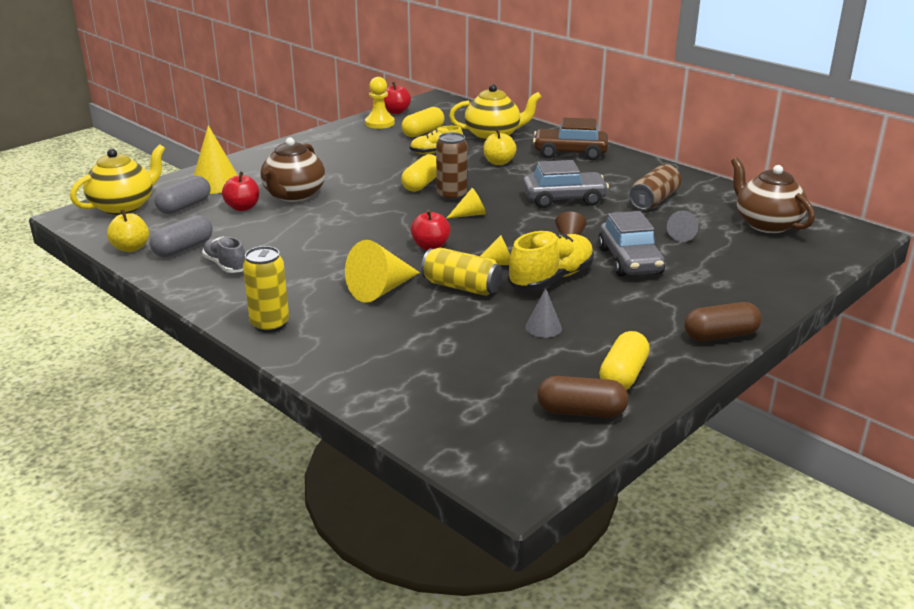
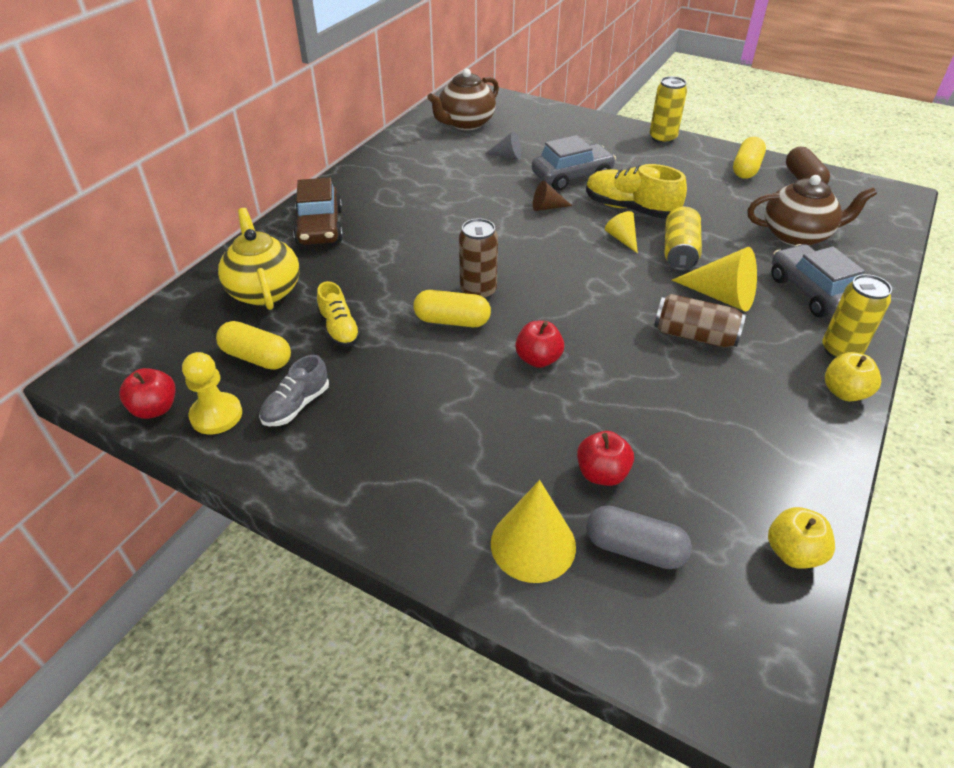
camera: 105 degrees left, 15 degrees up
(124, 206) = (678, 641): yellow teapot -> none
(183, 248) = (753, 489): grey capsule -> none
(225, 265) = (761, 428): grey shoe -> grey shoe (296, 406)
(294, 195) = (537, 431): brown teapot -> brown teapot (797, 235)
(430, 246) = (613, 283): red apple -> red apple (538, 359)
(470, 214) = (522, 271): yellow cone -> none
(499, 162) = (362, 273): yellow apple -> yellow apple (844, 392)
(543, 327) = (712, 204): grey cone -> none
(564, 199) = (456, 218): grey car -> grey car (812, 292)
(623, 375) = (746, 169): yellow capsule -> yellow capsule turned 75 degrees counterclockwise
(654, 200) = (438, 172): brown can -> brown can (694, 335)
(720, 335) = (662, 138): brown capsule -> yellow can

